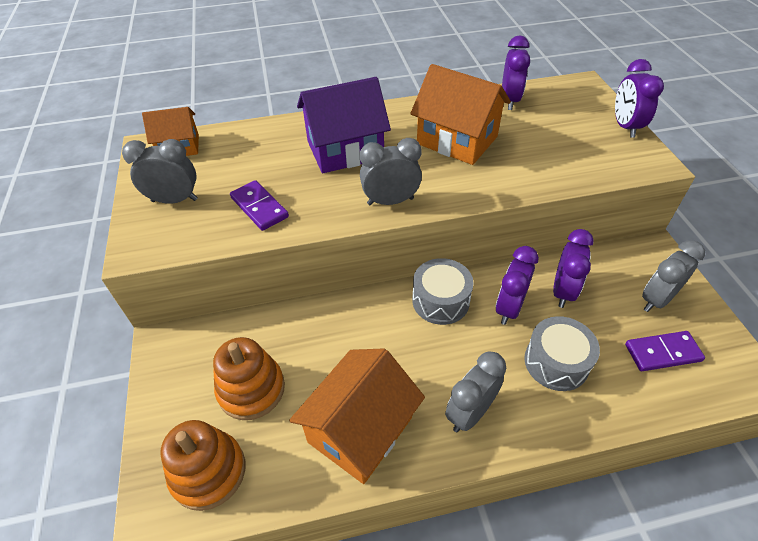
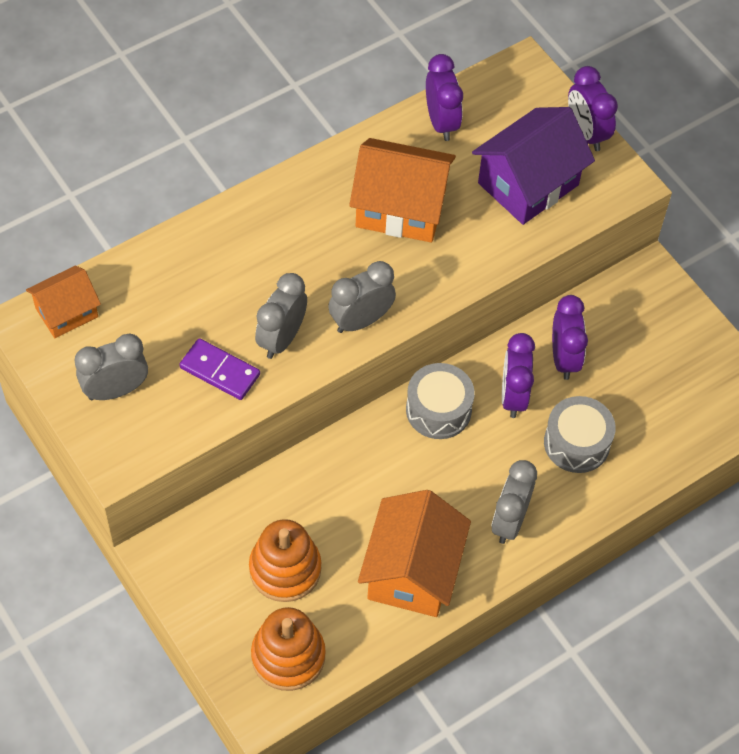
camera: 25 degrees left, 10 degrees up
(345, 150) = (275, 260): purple house -> purple house (528, 184)
(656, 299) = (661, 339): grey clock -> grey clock (281, 338)
(662, 352) = (675, 400): purple domino -> none

